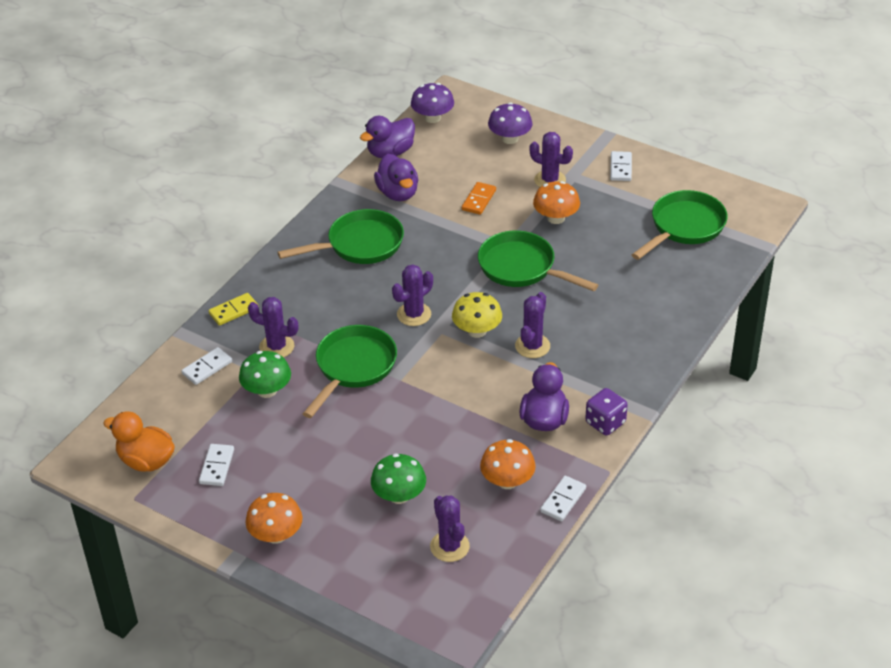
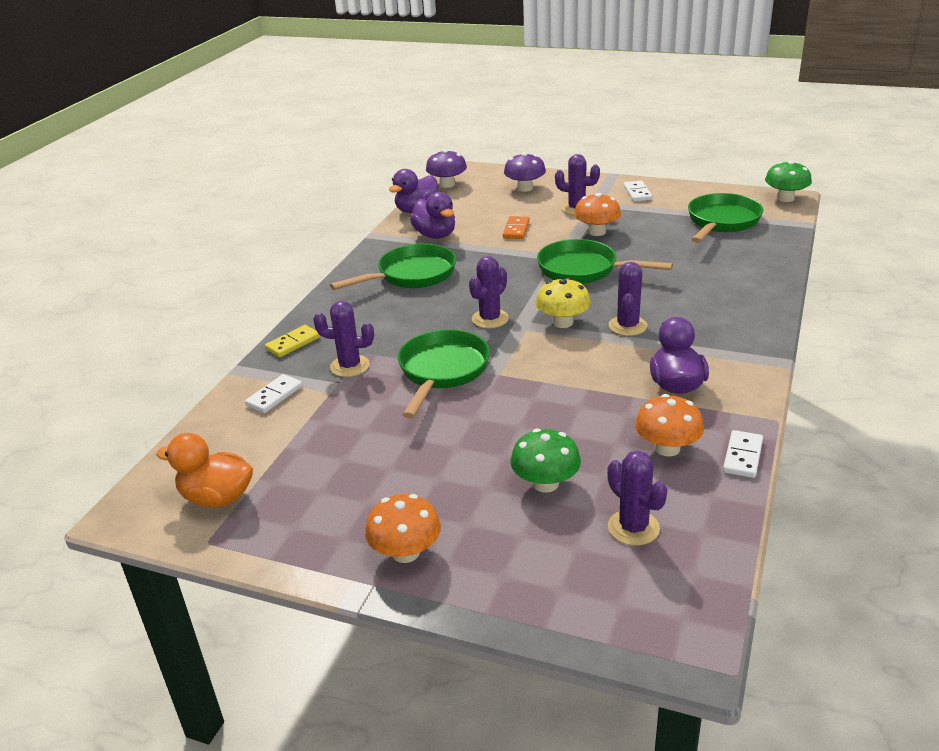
camera: 10 degrees left, 10 degrees down
(216, 466) = (308, 489): white domino -> none
(267, 390) = (350, 406): green mushroom -> green mushroom (785, 198)
(605, 423) = (744, 377): purple dice -> none

